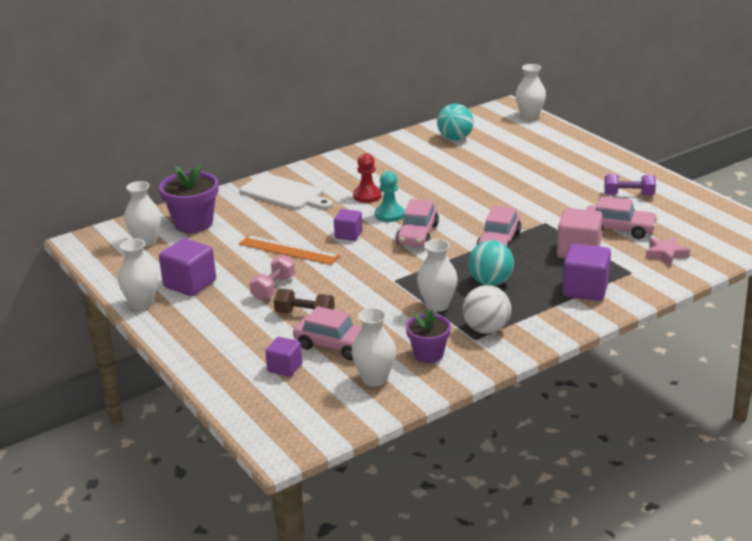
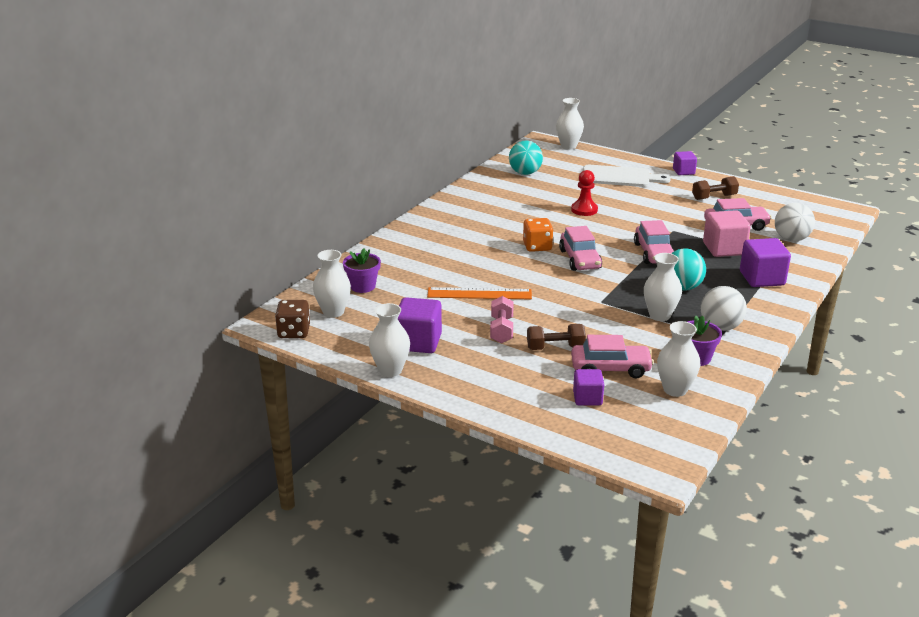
camera: 25 degrees left, 0 degrees up
(97, 253) = (294, 332): none -> brown dice
(193, 223) = (363, 286): purple flower pot -> purple flower pot, size x0.64
(284, 193) = (422, 244): white cutting board -> white cutting board (619, 177)
(348, 235) = (519, 270): purple cube -> purple cube (683, 171)
(367, 196) = (500, 234): red pawn -> red pawn (584, 210)
(389, 215) = (537, 246): turquoise pawn -> orange dice
(629, 195) = (714, 197): purple dumbbell -> brown dumbbell
(666, 254) = (791, 239): pink star -> white ball

